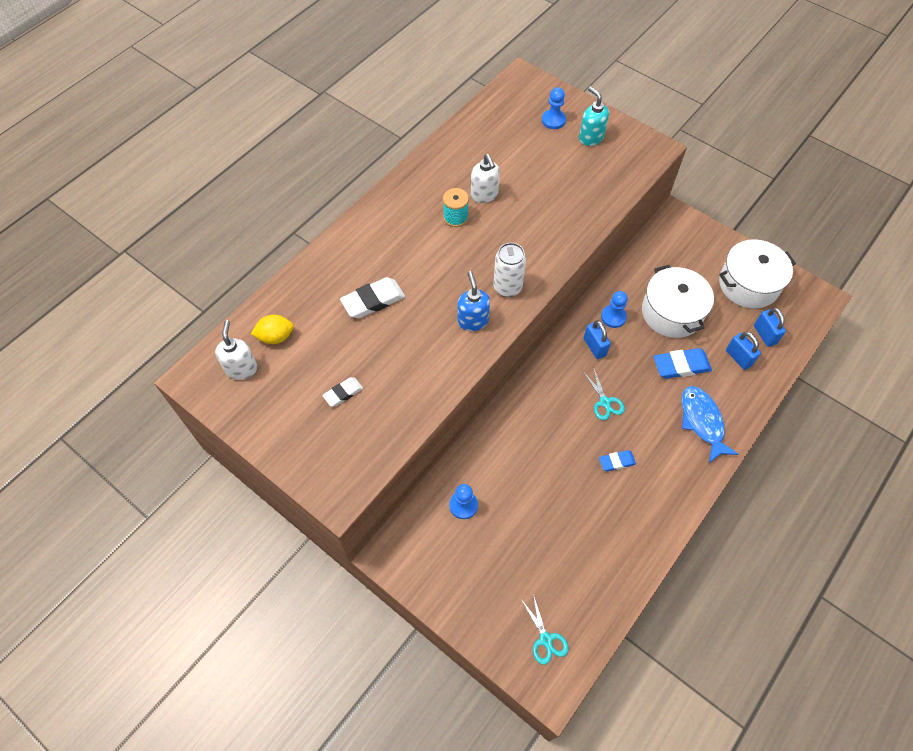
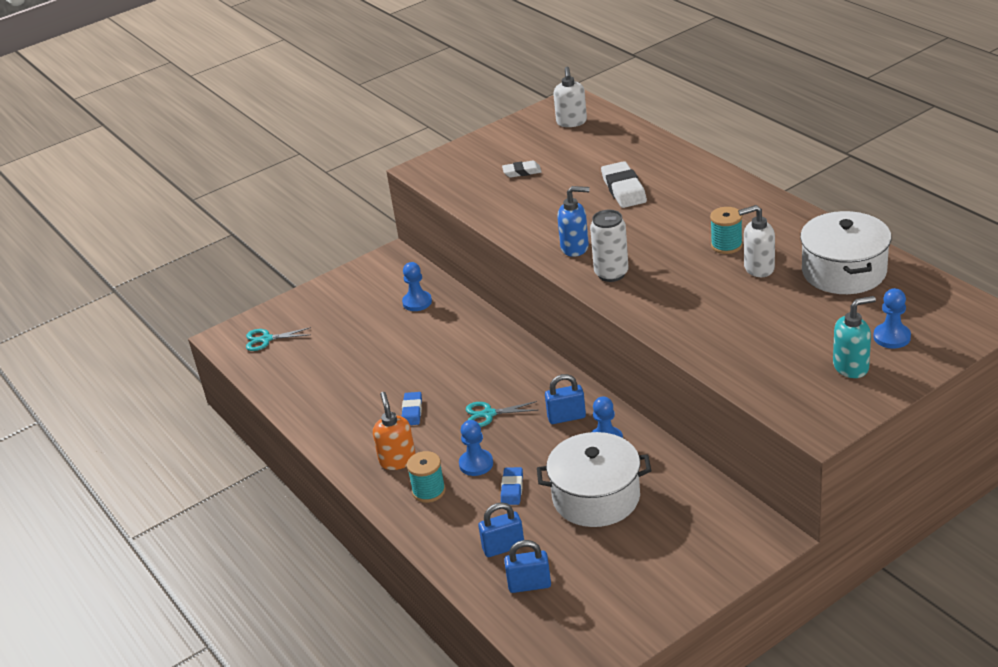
camera: 110 degrees right, 25 degrees down
(241, 369) = (571, 122): white soap dispenser -> white soap dispenser turned 75 degrees clockwise
(276, 337) = (600, 138): yellow lemon -> none
(343, 393) = (522, 172): white eraser -> white eraser turned 75 degrees counterclockwise
(663, 396) = (476, 464): none -> blue pawn
(676, 455) = (397, 460): none -> orange soap dispenser
(681, 366) = (512, 489): blue eraser -> blue eraser, size x0.59
(702, 421) = (429, 491): blue fish -> turquoise spool
(748, 284) = (621, 591): white pot -> white pot (844, 271)

